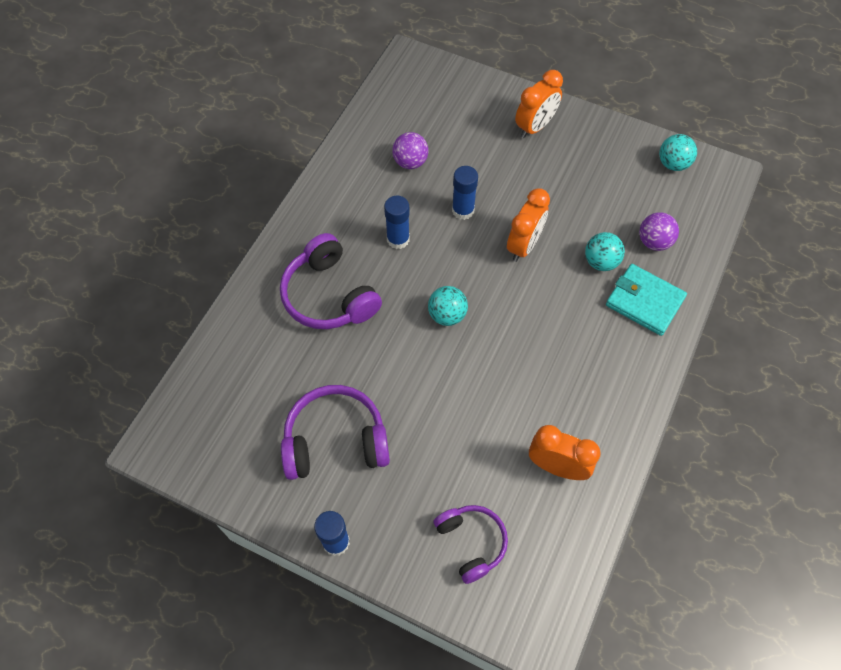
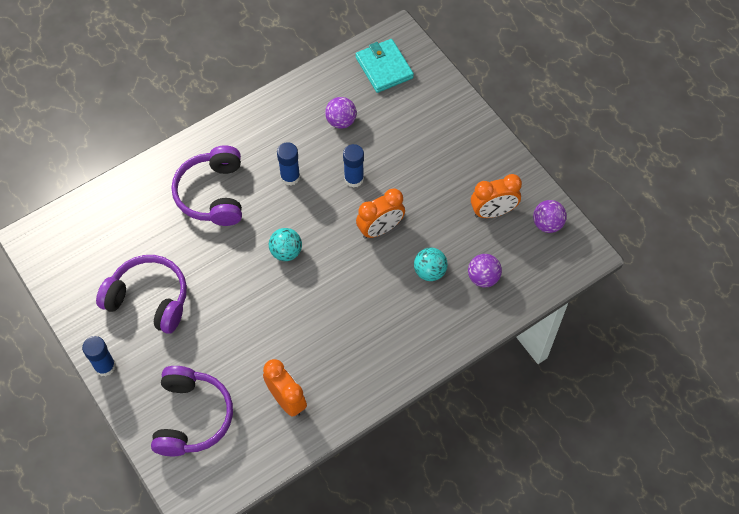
camera: 30 degrees right, 0 degrees up
(471, 542) = (192, 417): purple headphones -> purple headphones, size x1.54
(535, 127) = (458, 139): orange clock -> orange clock (493, 212)
(644, 301) = (440, 319): turquoise wallet -> turquoise wallet (384, 68)
(673, 164) = (547, 224): turquoise ball -> purple ball

